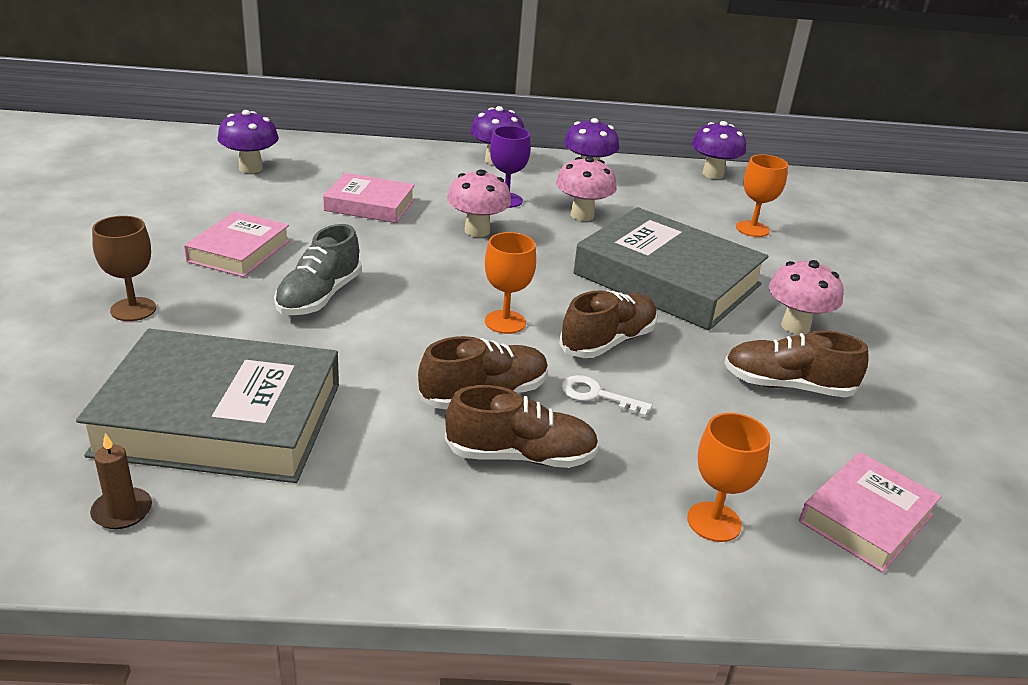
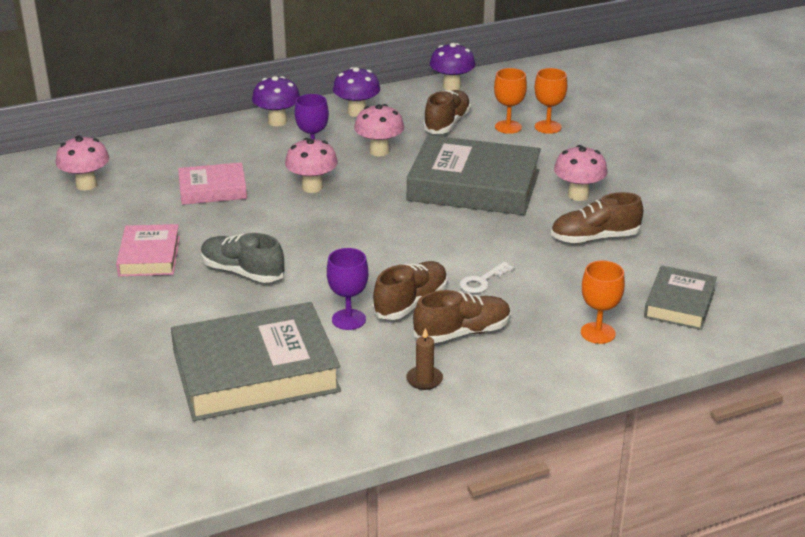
camera: 20 degrees left, 0 degrees up
(122, 511) = (250, 441): brown candle -> brown candle (424, 379)
(133, 309) = (118, 322): brown goblet -> none
(250, 168) = (86, 185): purple mushroom -> pink mushroom
(319, 297) = (242, 272): grey shoe -> grey shoe turned 120 degrees clockwise
(390, 390) = (348, 319): none -> purple goblet
(505, 322) = (387, 250): orange goblet -> orange goblet (548, 127)
(596, 395) = (482, 281): white key -> white key turned 45 degrees counterclockwise
(608, 342) = (464, 243): brown shoe -> brown shoe (447, 123)
(866, 518) = (679, 303): pink book -> grey book

